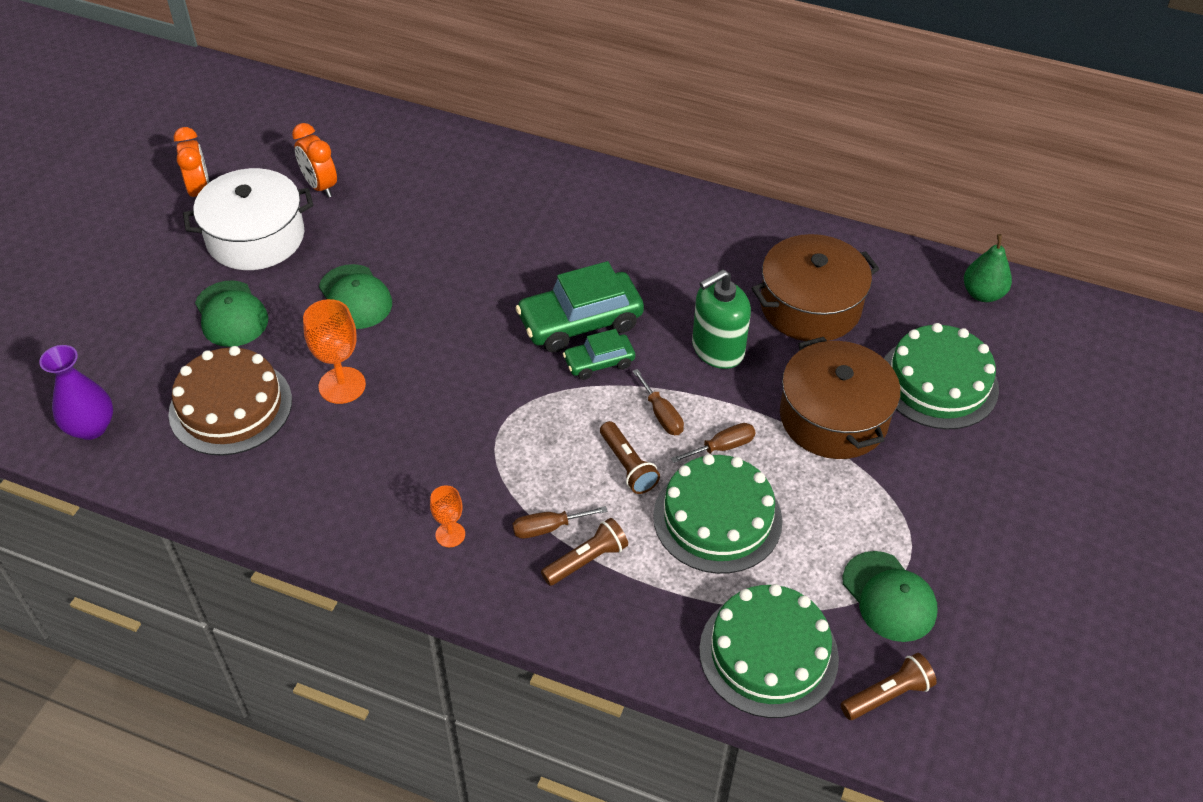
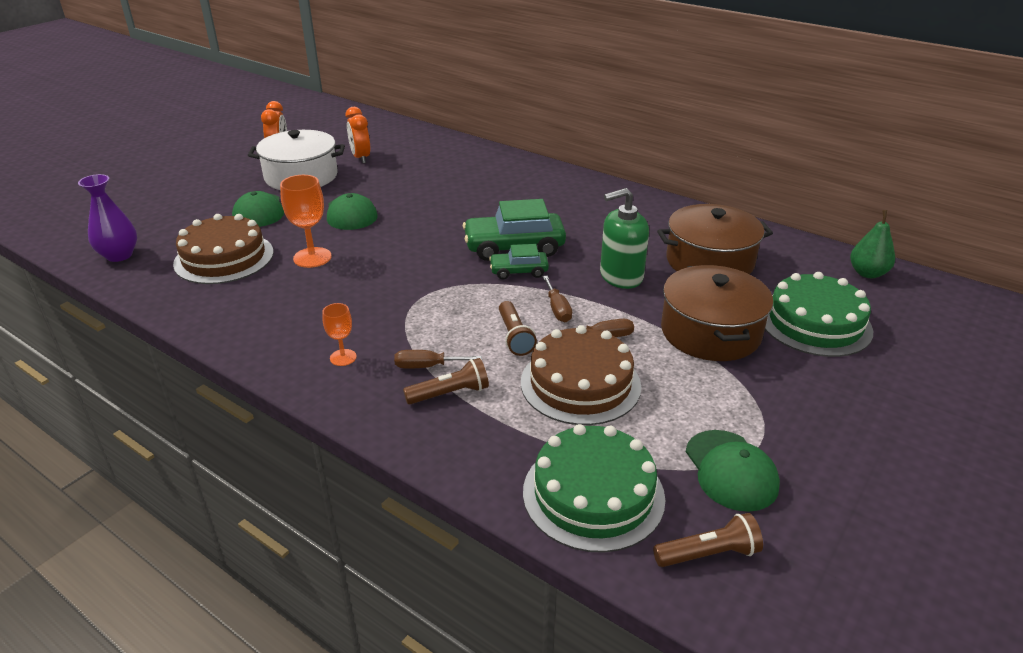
camera: 15 degrees right, 15 degrees down
(717, 518) = (580, 383): green cake -> brown cake

